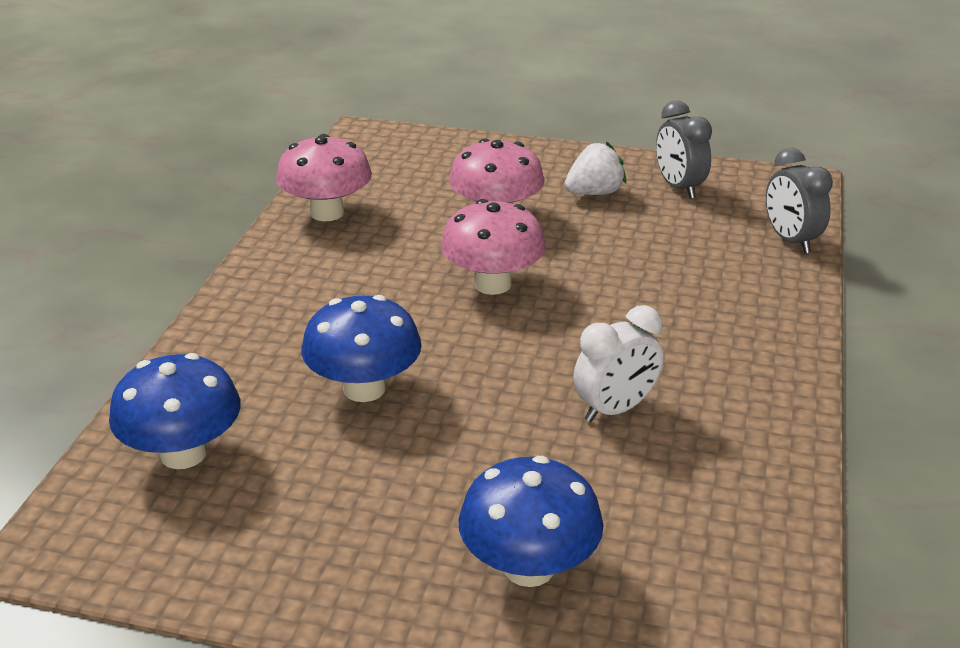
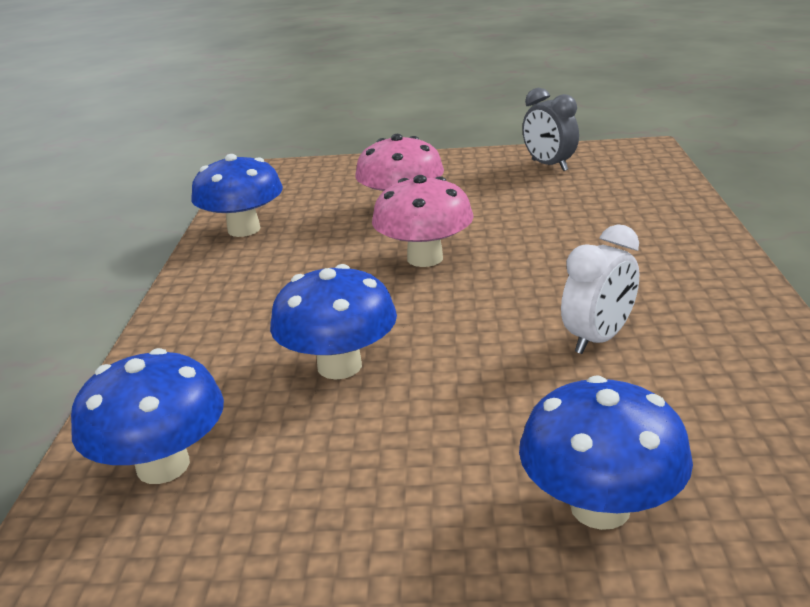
camera: 10 degrees left, 5 degrees down
(327, 212) = (244, 229): pink mushroom -> blue mushroom
(594, 193) = (479, 180): white strawberry -> none
(790, 240) = (666, 186): grey clock -> none

